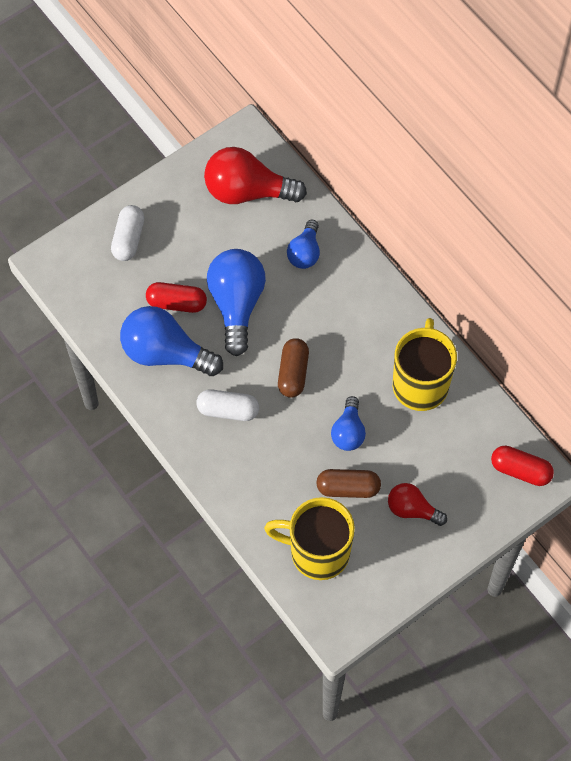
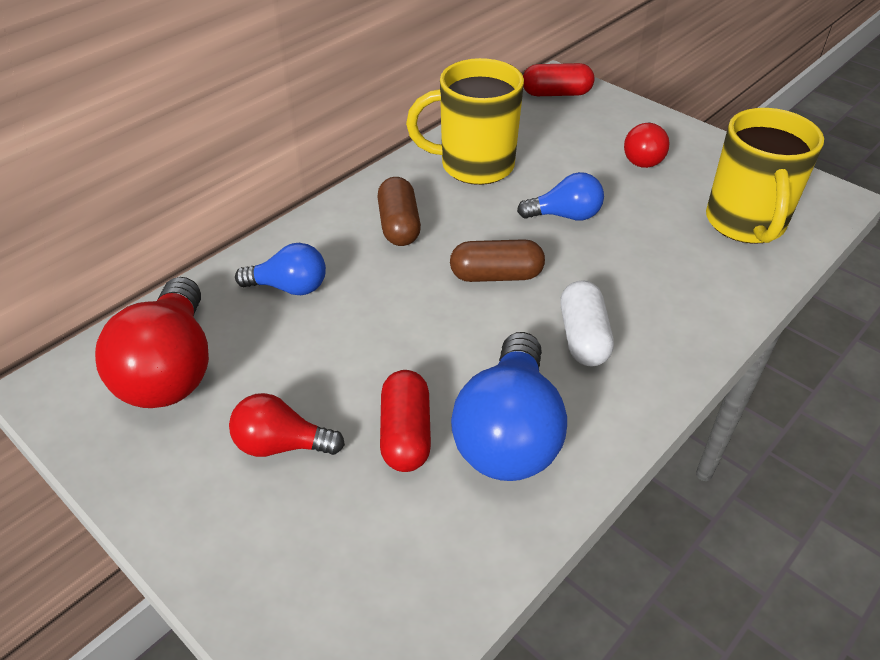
camera: 100 degrees left, 20 degrees down
(128, 239) = (273, 538): white capsule -> none
(182, 244) = (281, 445): none -> red light bulb
(236, 304) = (394, 353): blue light bulb -> none
(348, 488) = (643, 208): brown capsule -> brown capsule (399, 225)
(520, 470) = (556, 94): red capsule -> red capsule turned 75 degrees clockwise

